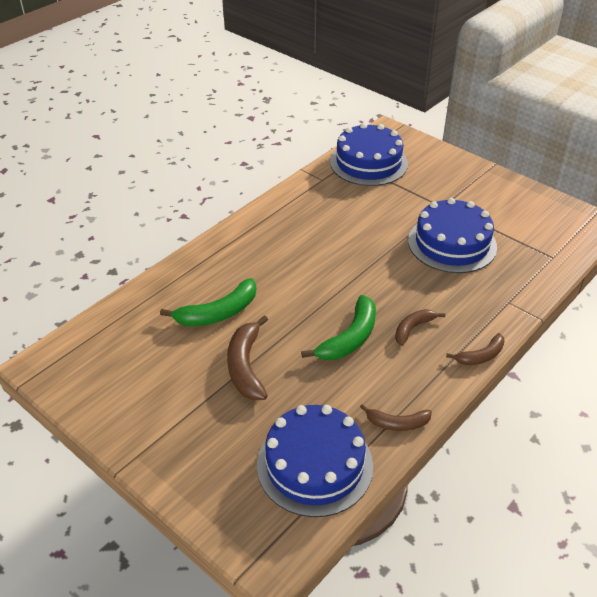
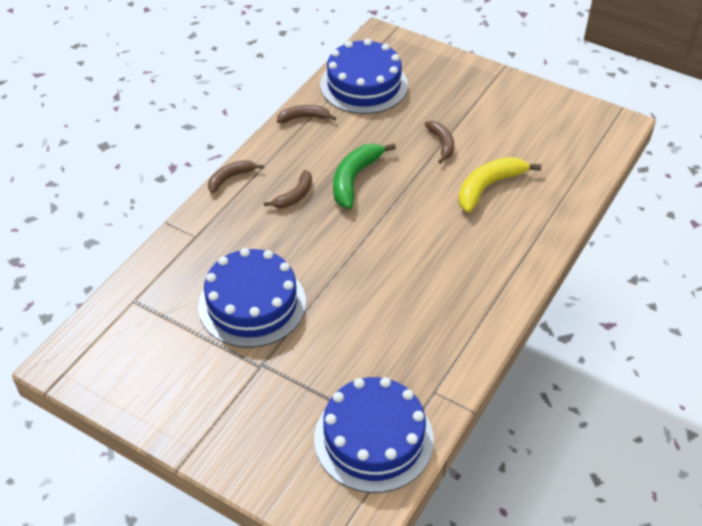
camera: 170 degrees right, 5 degrees up
(218, 313) = (488, 187): green banana -> yellow banana
(246, 366) = (441, 144): brown banana -> brown banana, size x0.62

